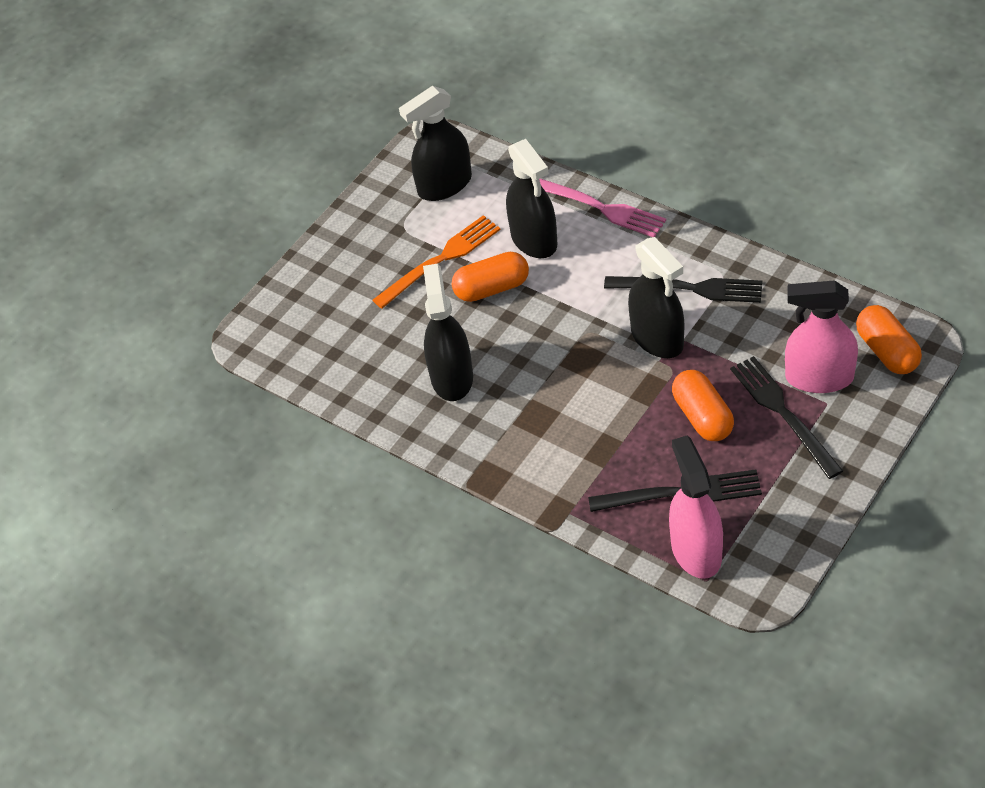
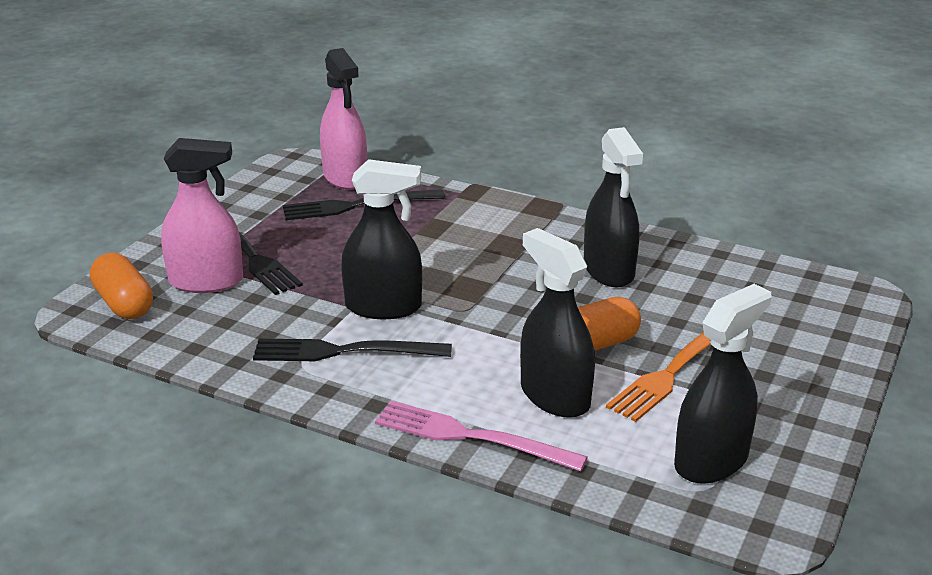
camera: 165 degrees right, 20 degrees down
(657, 338) = (383, 307): black spray bottle -> black spray bottle turned 135 degrees clockwise
(702, 416) = (334, 251): orange capsule -> none

